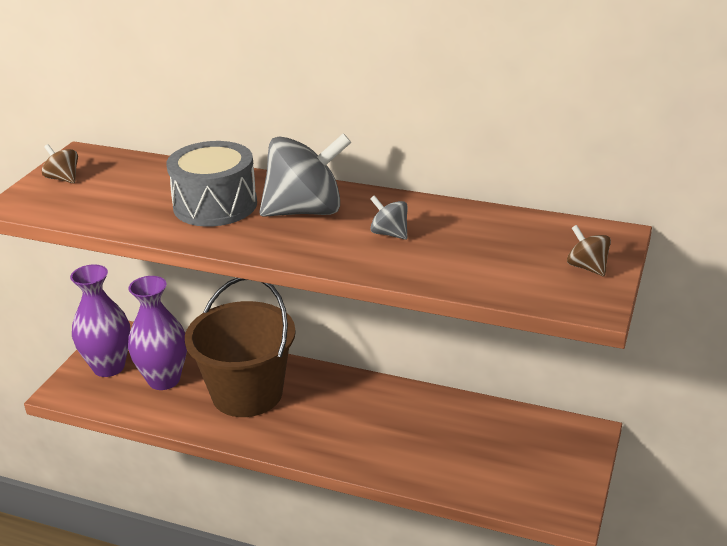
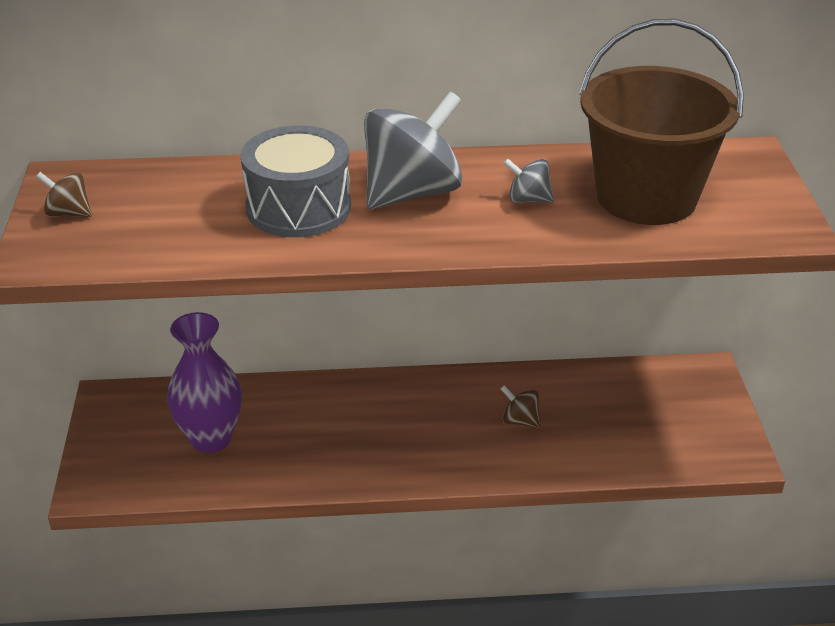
camera: 25 degrees left, 5 degrees up
(109, 367) = (128, 442): purple vase -> none
(247, 393) = (323, 427): brown bucket -> brown bucket (646, 197)
(587, 267) = (755, 193): brown spinning top -> brown spinning top (519, 420)

